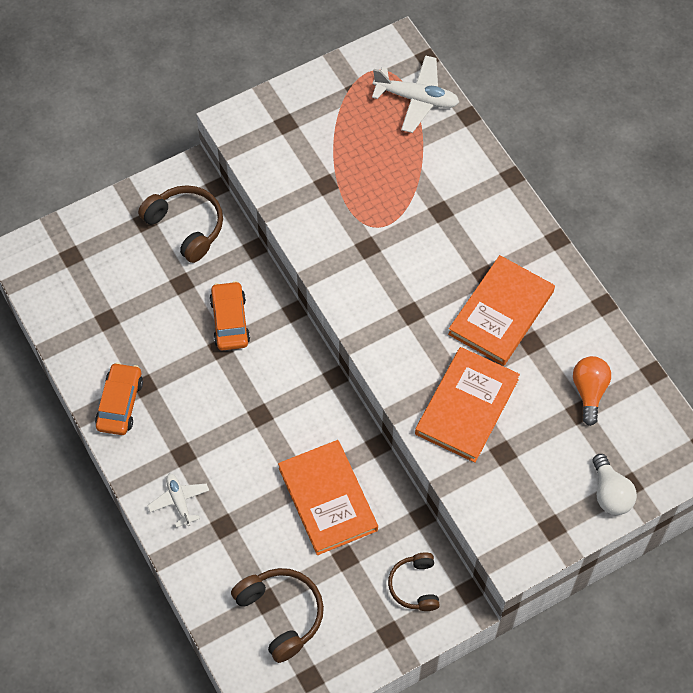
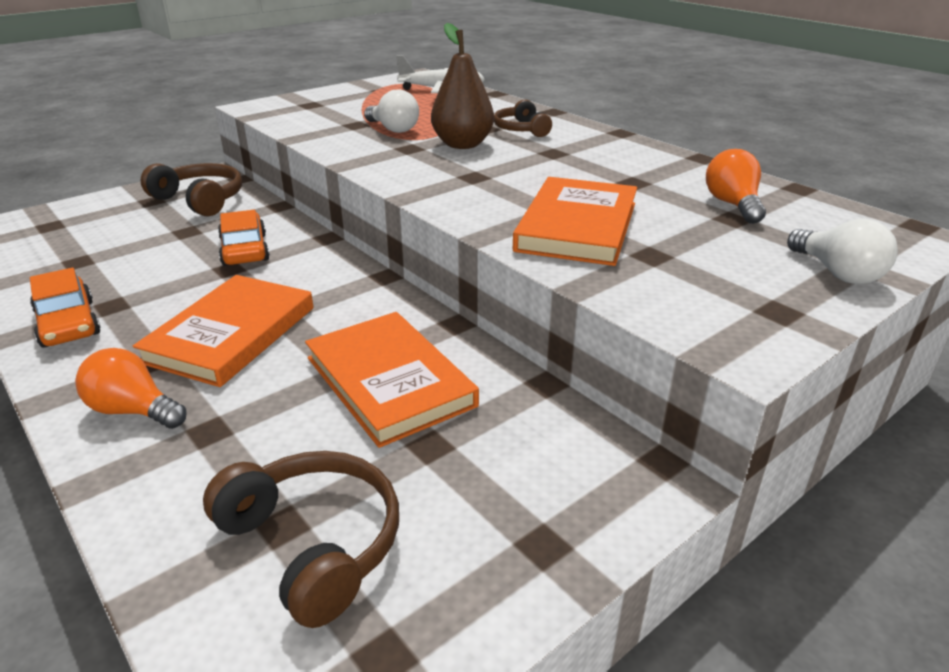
camera: 10 degrees left, 30 degrees down
(120, 403) = (68, 323): orange car -> orange car turned 150 degrees clockwise
(179, 501) = (134, 410): white plane -> orange light bulb
(358, 201) = (393, 129): none -> white light bulb
(413, 246) = (462, 144): none -> brown pear
(415, 586) = (565, 466): brown headphones -> brown headphones (521, 129)
(501, 313) = (585, 169): orange book -> orange book (231, 334)

